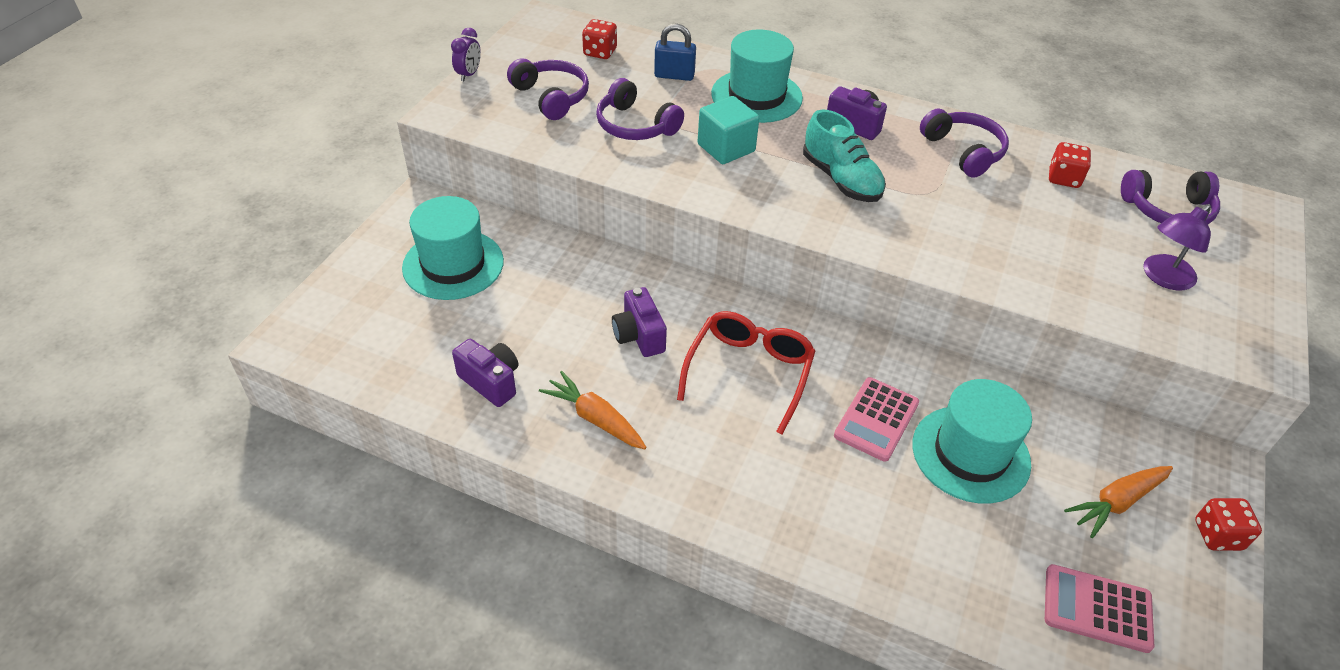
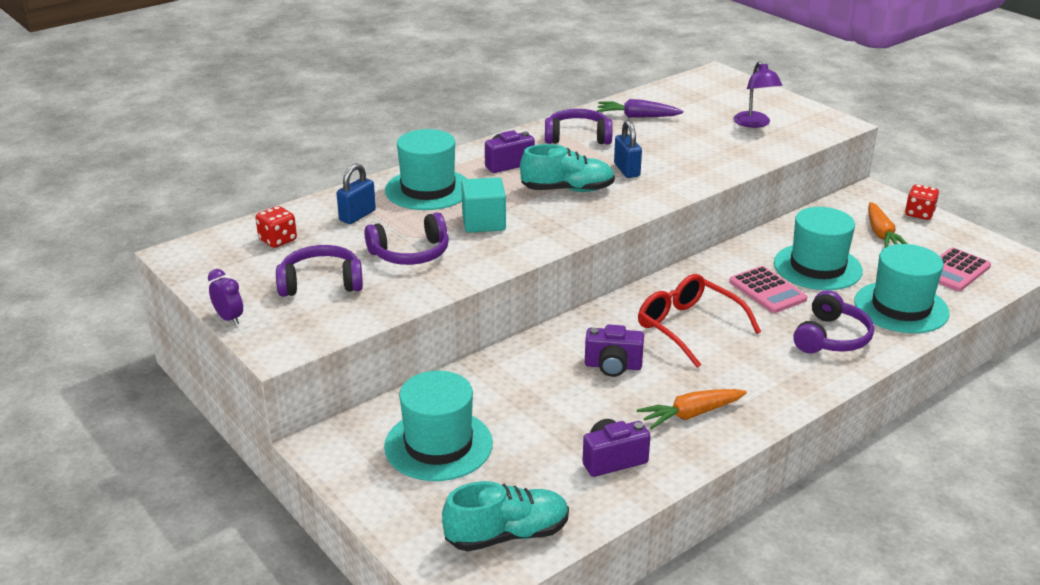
camera: 60 degrees left, 15 degrees down
(356, 346) = (507, 535): none -> turquoise shoe
(926, 207) = (626, 170): none -> blue padlock
(948, 563) = (901, 307): none -> turquoise hat
(1063, 178) = (637, 117): red dice -> purple carrot
(1167, 210) = (695, 99): purple headphones -> purple headphones (831, 337)

